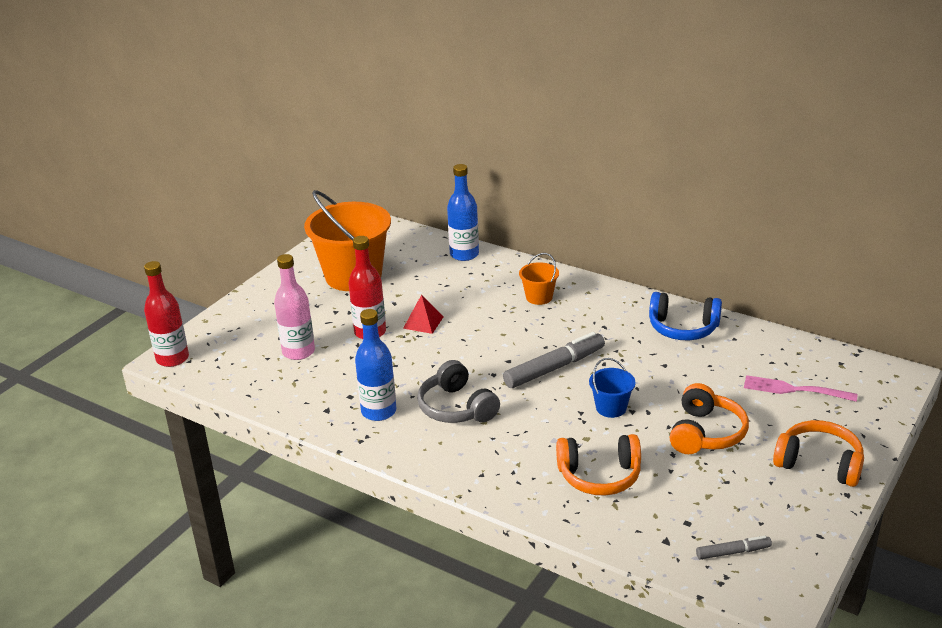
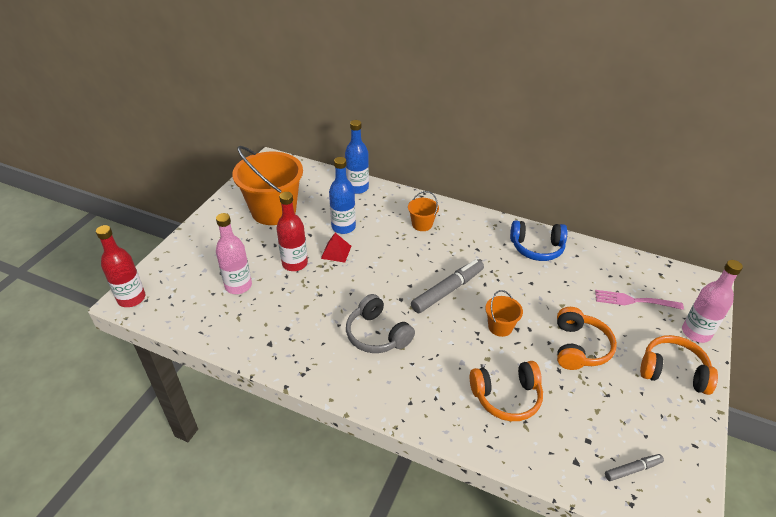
camera: 10 degrees left, 10 degrees up
(379, 411) = (313, 342): blue bottle -> blue bottle (343, 227)
(611, 408) = (500, 327): blue bucket -> orange bucket
(865, 426) = (696, 333): none -> pink bottle

